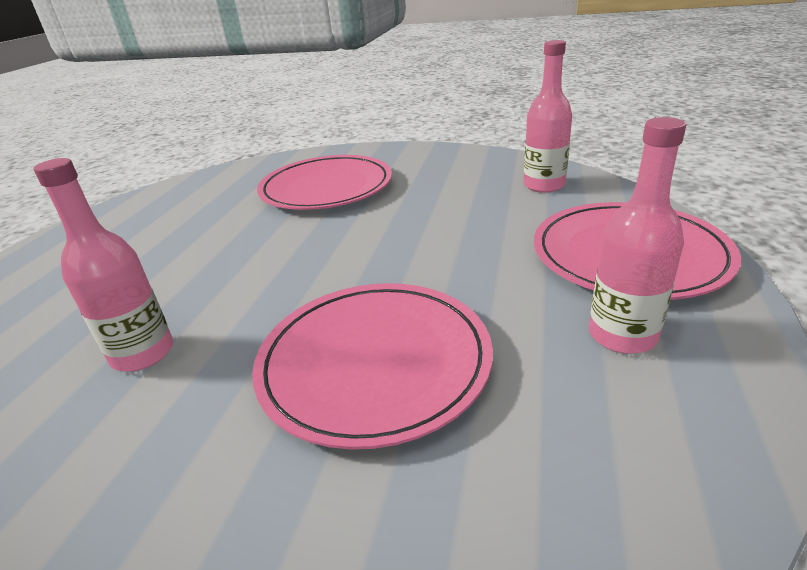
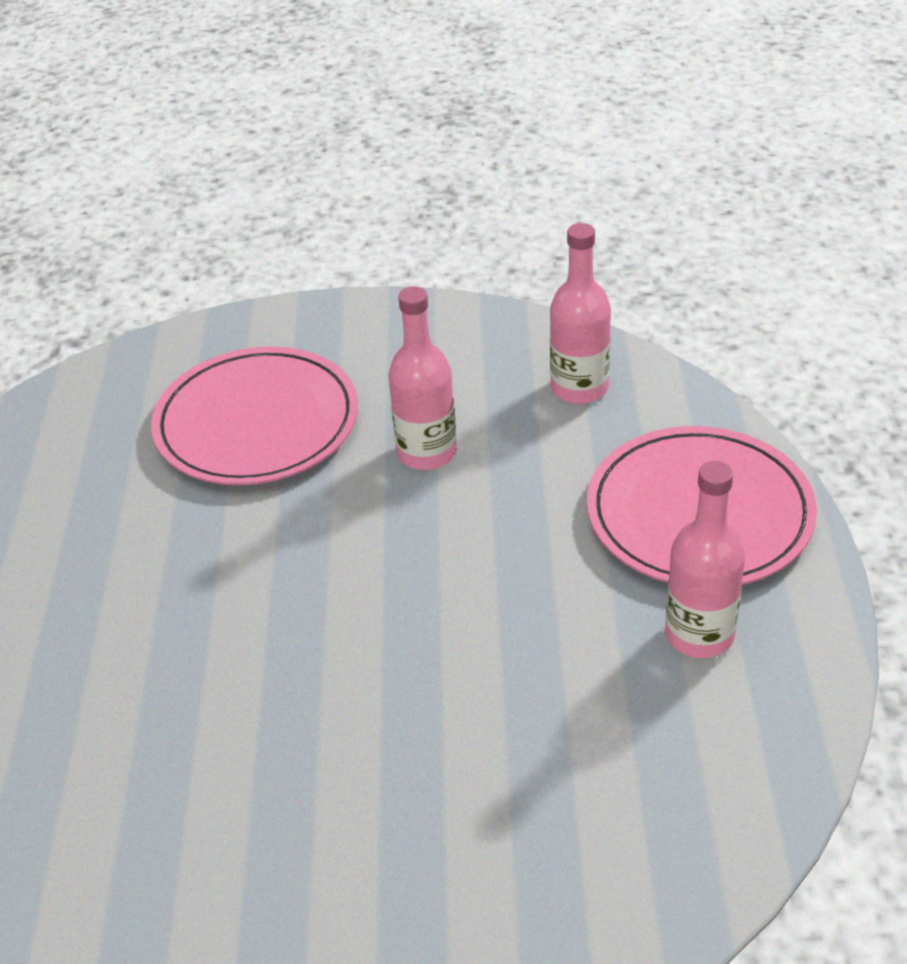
camera: 15 degrees left, 10 degrees up
(143, 353) = (171, 748): pink bottle -> pink bottle (427, 452)
(374, 362) = (450, 713): pink plate -> none

